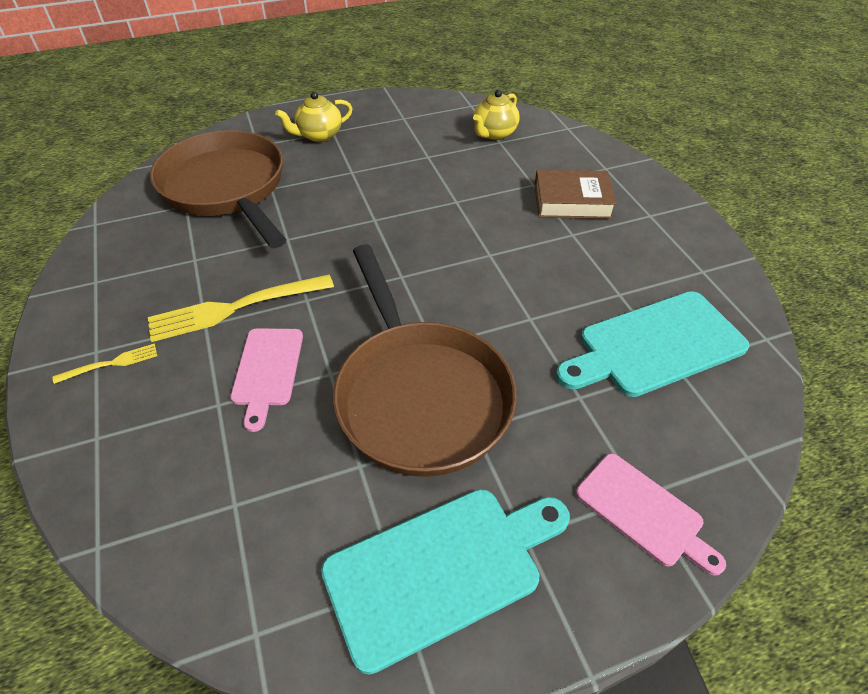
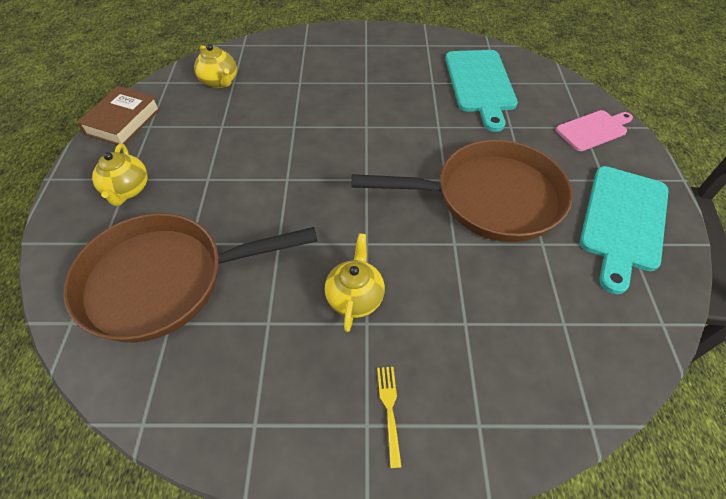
camera: 70 degrees left, 5 degrees up
(234, 308) = (355, 297): yellow fork -> yellow teapot
(267, 371) = (439, 283): pink cutting board -> none
(441, 570) = (623, 221): turquoise cutting board -> turquoise cutting board turned 150 degrees counterclockwise
(572, 201) = (331, 71): brown book -> brown book (123, 121)

